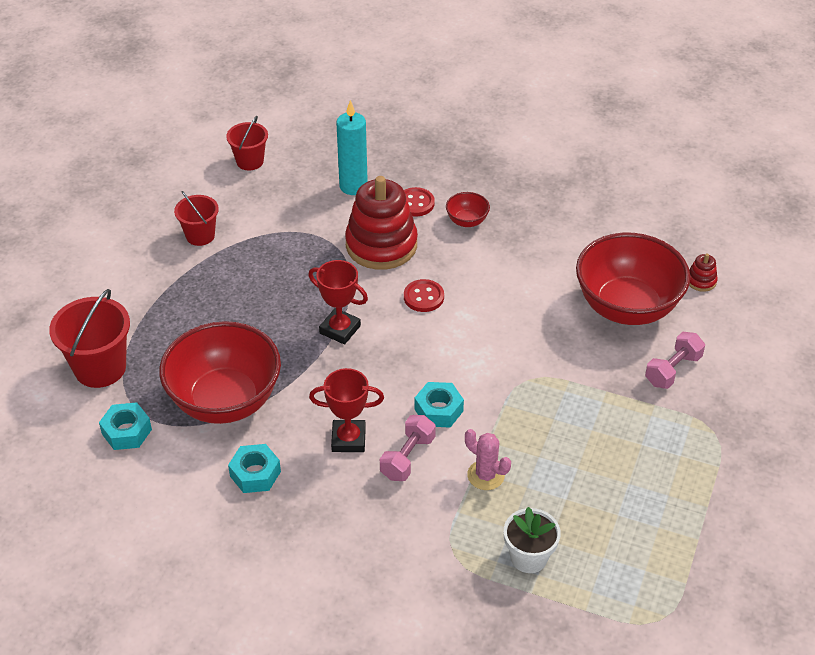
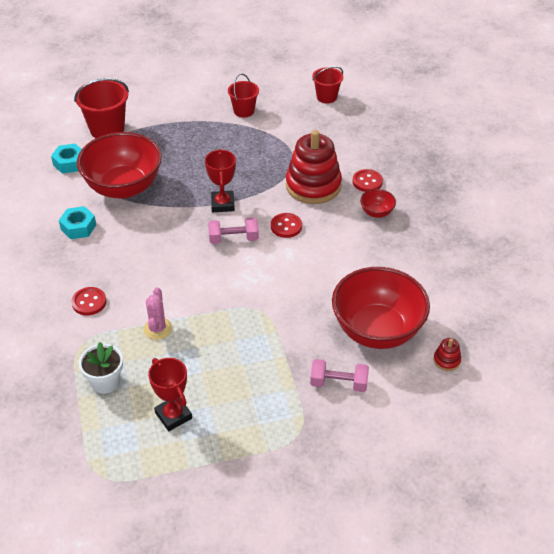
camera: 55 degrees right, 0 degrees up
(348, 439) = (136, 252): red trophy -> red trophy (173, 415)
(353, 186) = (352, 148): turquoise candle -> none
(393, 518) = (89, 302): none -> red button
(407, 457) = (143, 285): pink dumbbell -> pink dumbbell (233, 239)
(438, 410) = (194, 280): turquoise nut -> none

